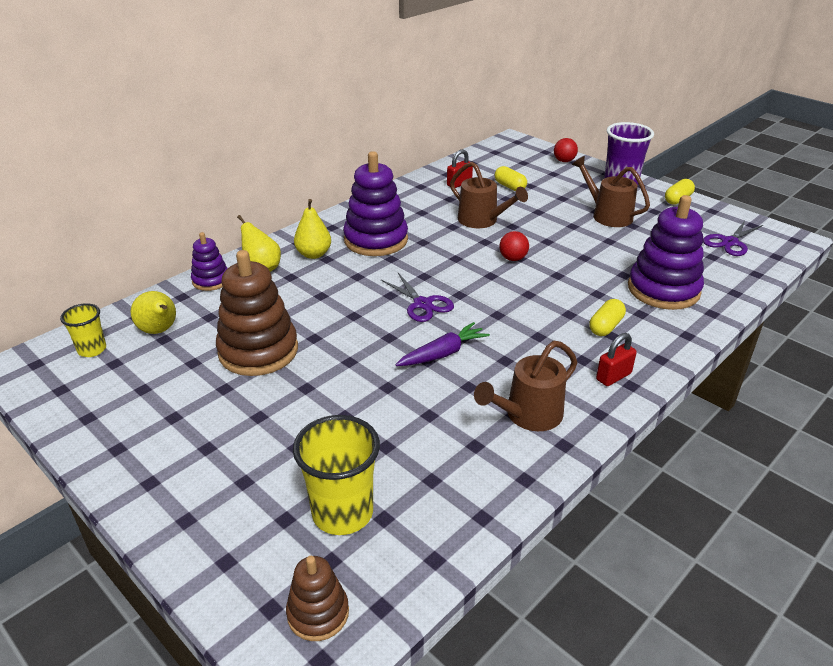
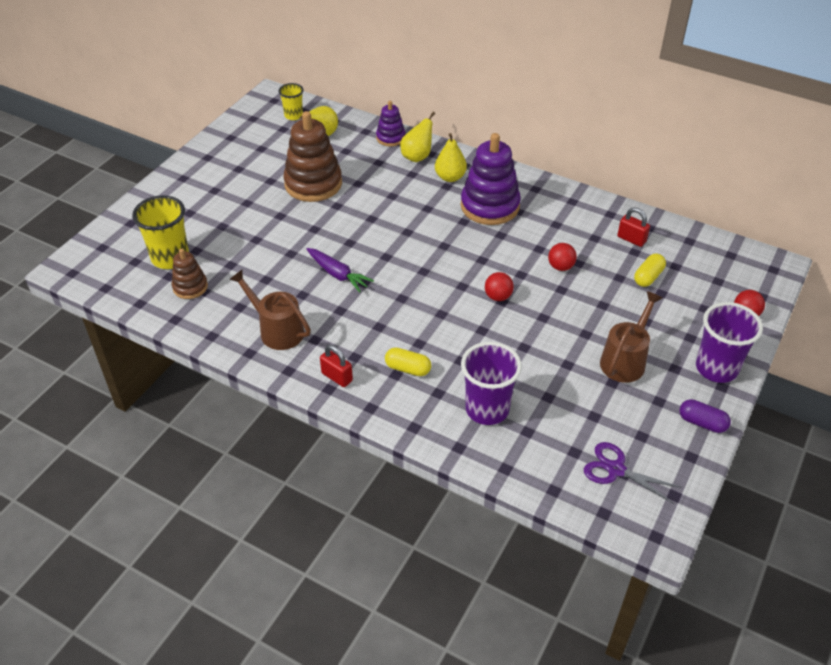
camera: 75 degrees right, 10 degrees up
(318, 613) = (100, 265): brown stacking toy -> brown stacking toy (190, 287)
(422, 304) = (400, 252): purple scissors -> none
(482, 221) = (560, 267): brown watering can -> red ball
(663, 290) = (487, 409): purple stacking toy -> purple cup
(677, 199) = (702, 423): yellow capsule -> purple capsule

